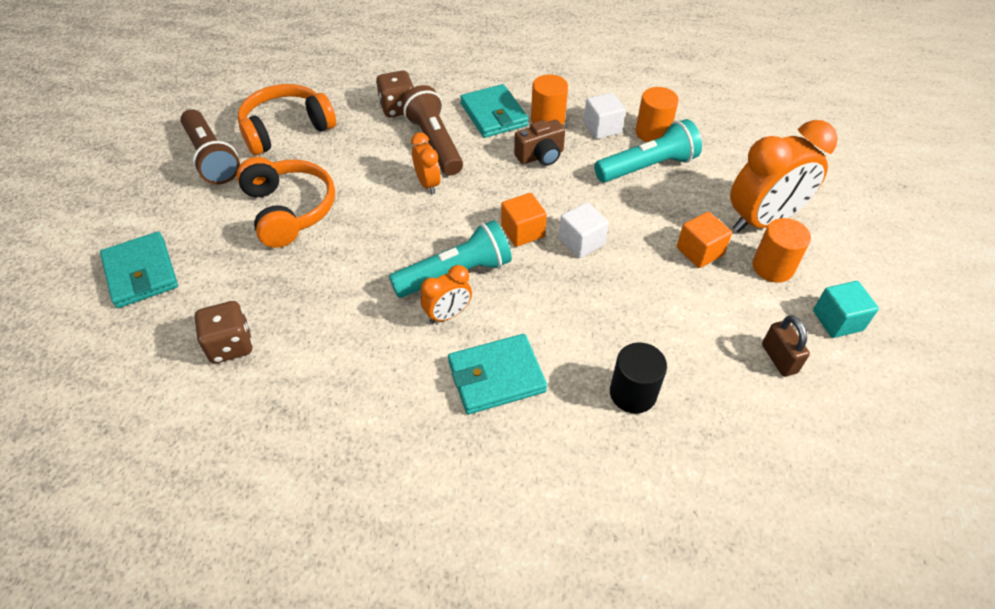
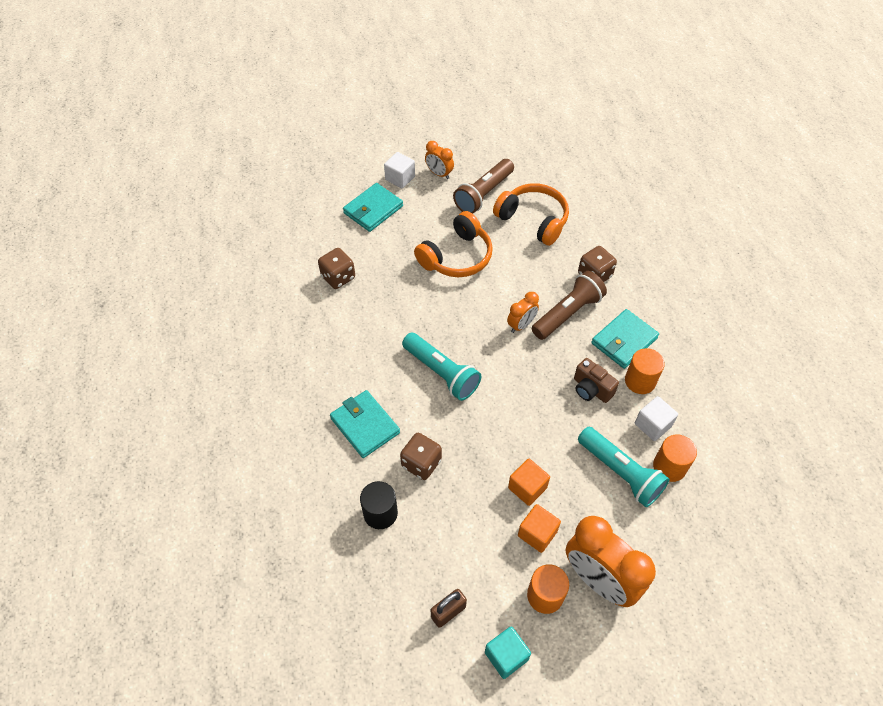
camera: 70 degrees right, 5 degrees up
(448, 314) = (404, 380): orange clock -> orange clock (439, 174)
(522, 231) = (501, 401): orange cube -> orange cube (527, 488)
(576, 330) = (421, 463): none -> brown dice
(581, 242) = (508, 444): white cube -> white cube (400, 178)

